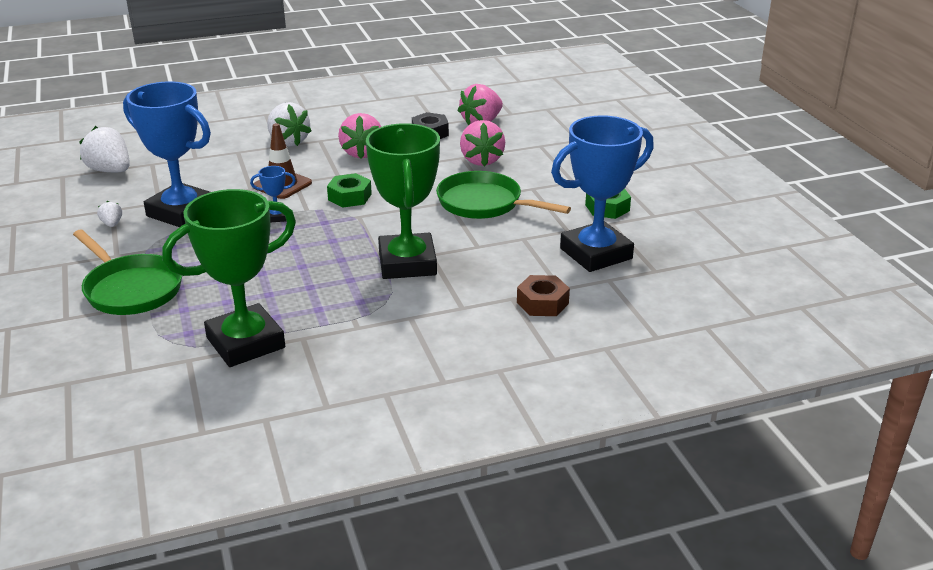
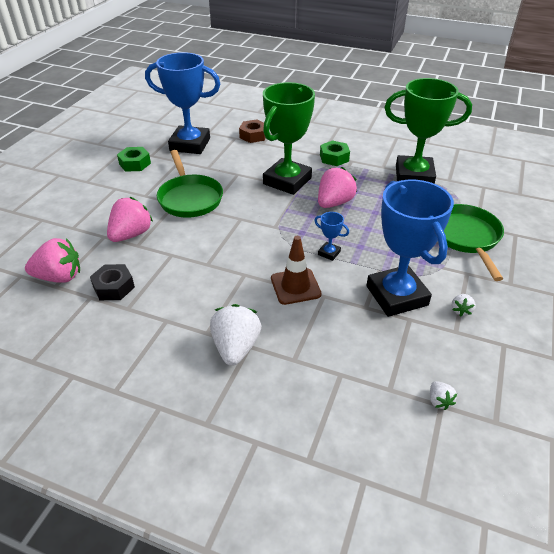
camera: 140 degrees left, 10 degrees up
(110, 170) = (439, 401): white strawberry -> white strawberry, size x0.48
(349, 197) = (261, 246): green nut -> green nut (334, 158)
(362, 153) = (195, 292): pink strawberry -> pink strawberry (334, 203)

